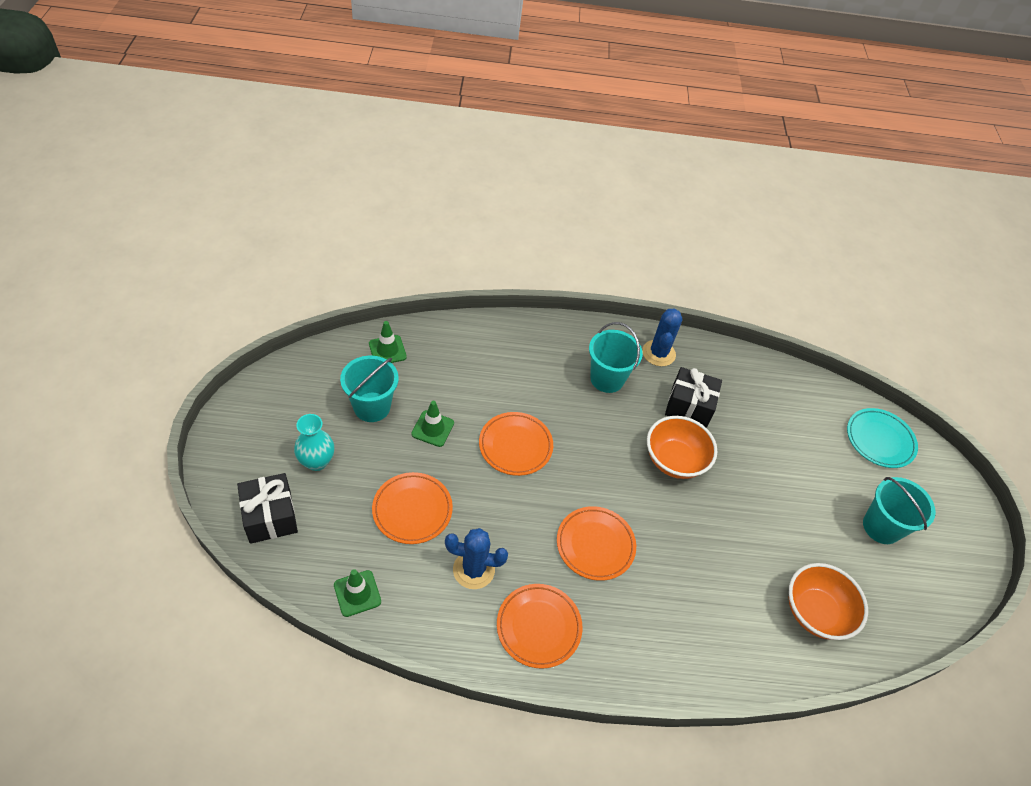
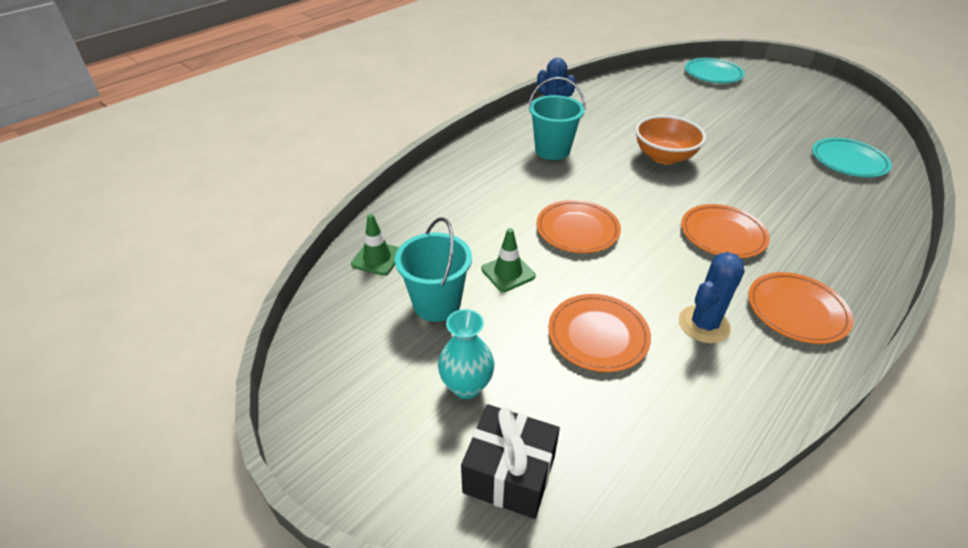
camera: 45 degrees left, 10 degrees down
(357, 593) = (680, 437): green traffic cone -> none
(689, 406) = (617, 128): black gift -> none
(815, 612) = (848, 161): orange bowl -> turquoise plate
(881, 527) = (787, 105): turquoise bucket -> none

